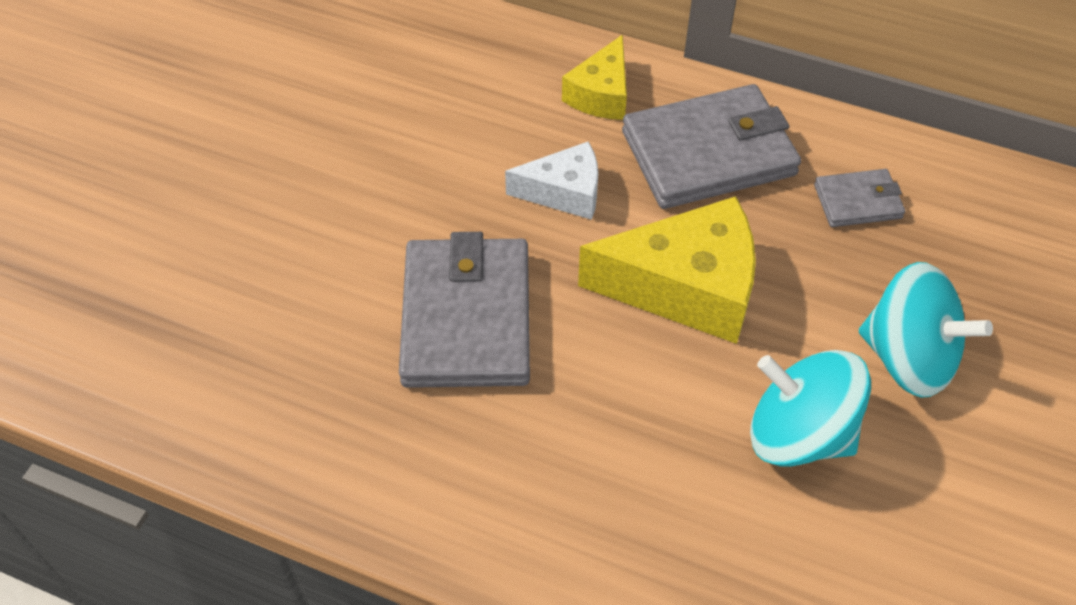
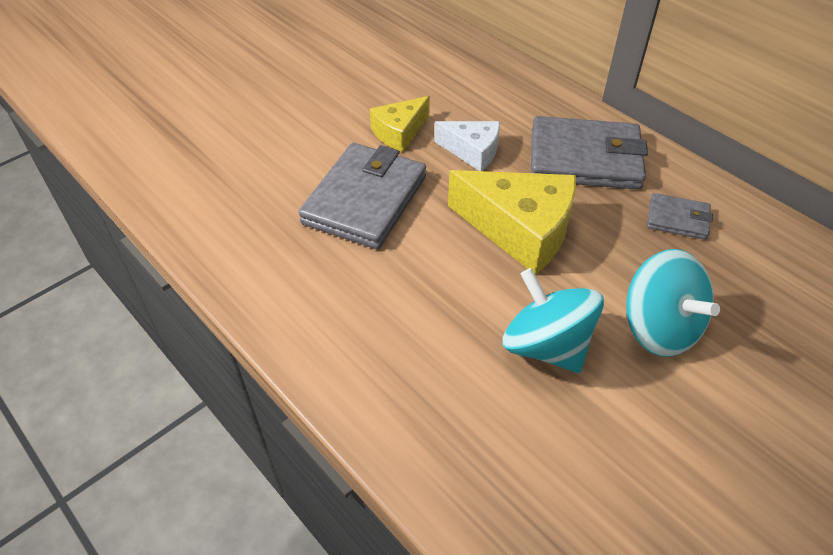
camera: 25 degrees right, 5 degrees down
(601, 94) = (531, 105): yellow cheese -> yellow cheese (399, 132)

